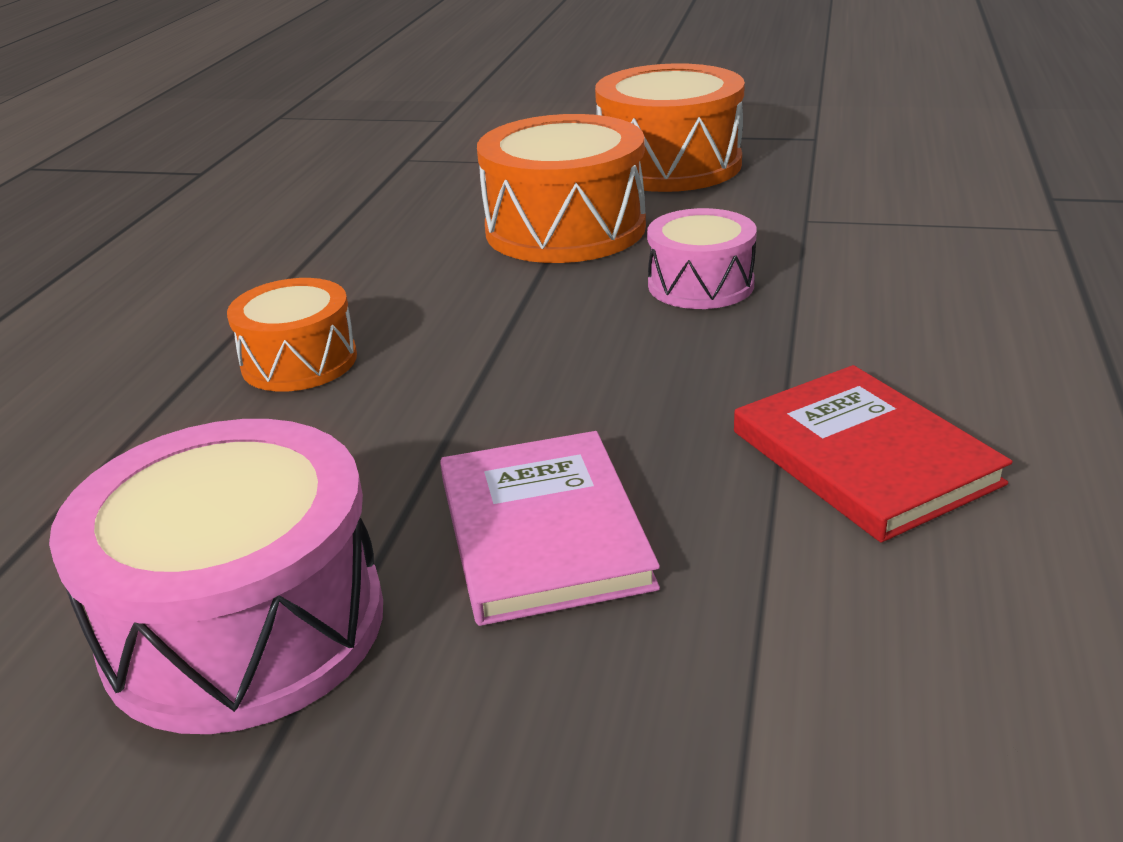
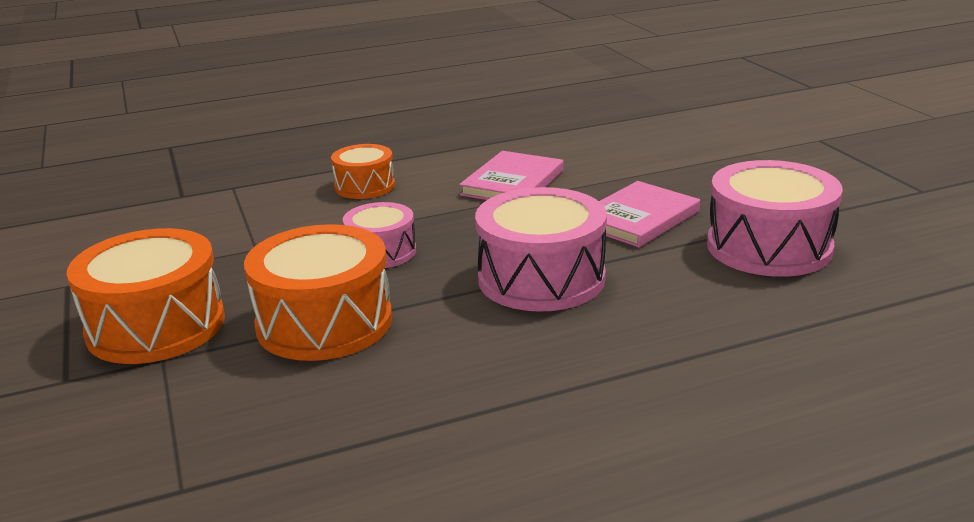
camera: 125 degrees left, 5 degrees down
(299, 361) = (603, 334): orange drum -> orange drum (365, 186)
(476, 366) = (541, 278): none -> pink drum
(863, 457) = (513, 183): red book -> pink book

